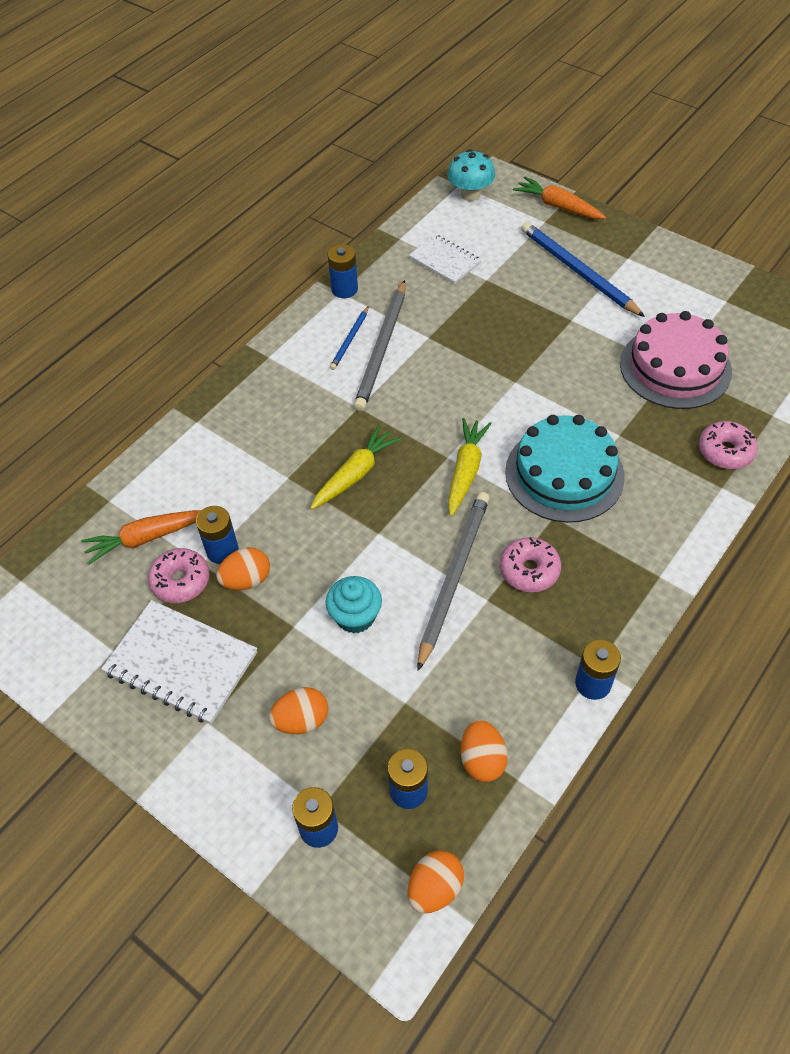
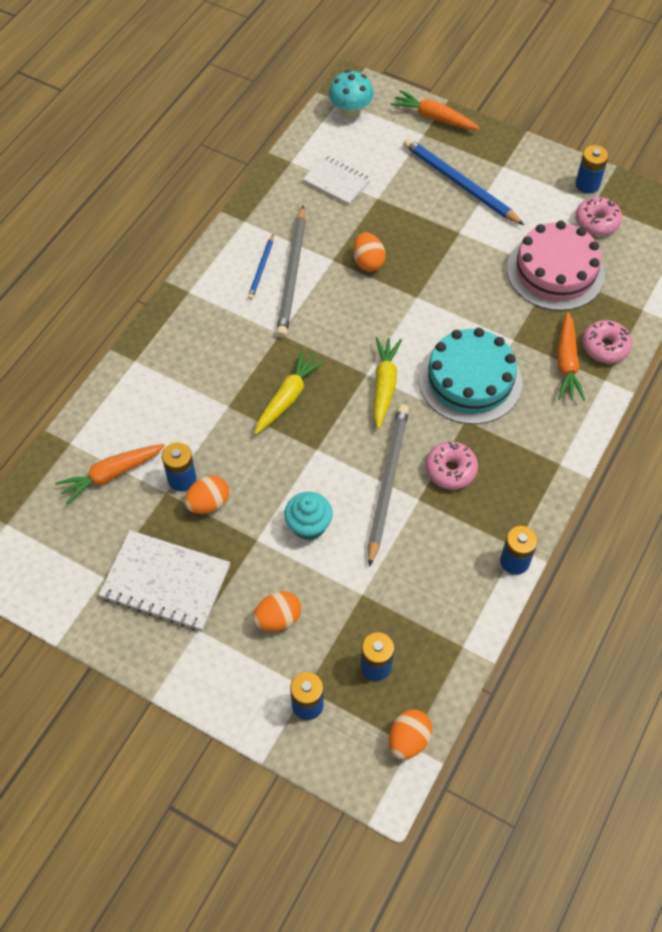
camera: 10 degrees left, 5 degrees up
(180, 581) = (150, 510): pink donut -> pink donut (597, 222)
(344, 289) = (248, 218): blue battery -> blue battery (587, 184)
(482, 760) = (432, 634): orange egg -> orange egg (368, 262)
(678, 465) = (566, 363): none -> orange carrot

